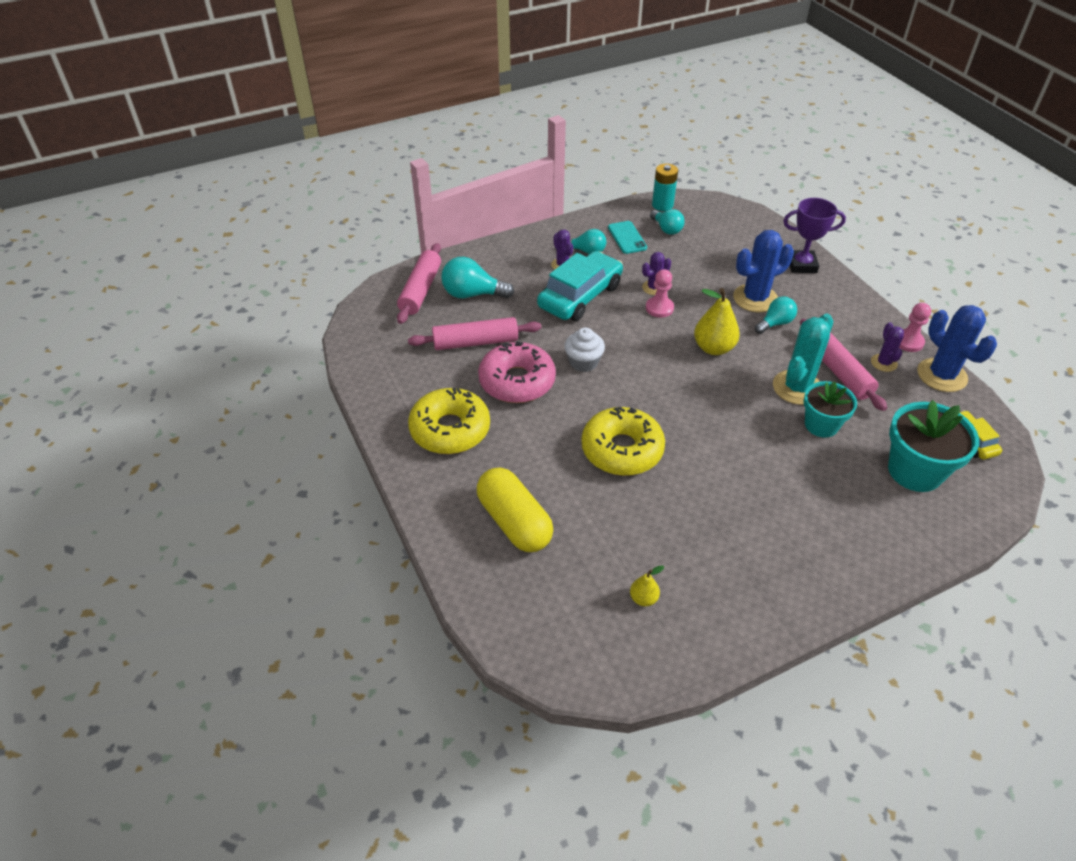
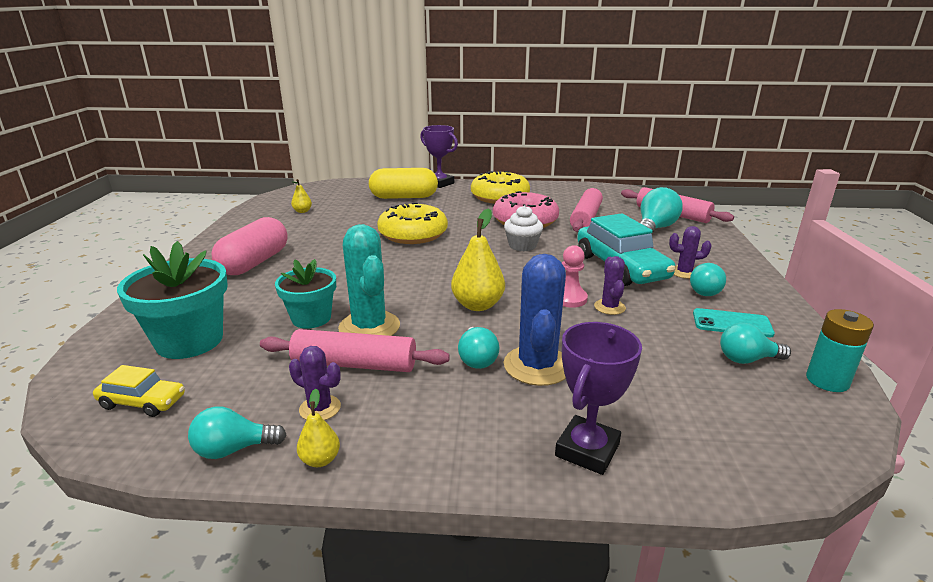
camera: 120 degrees right, 20 degrees down
(431, 514) = (439, 183): none -> purple trophy
(792, 532) = (254, 263): none -> pink capsule
(908, 342) = (320, 460): pink pawn -> yellow pear
(942, 375) = (234, 449): blue cactus -> turquoise light bulb

